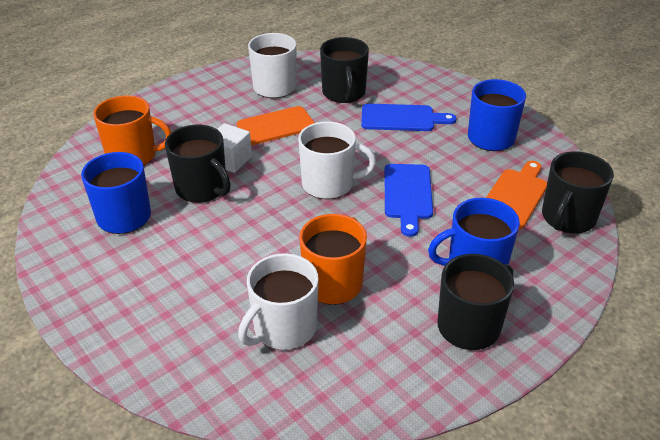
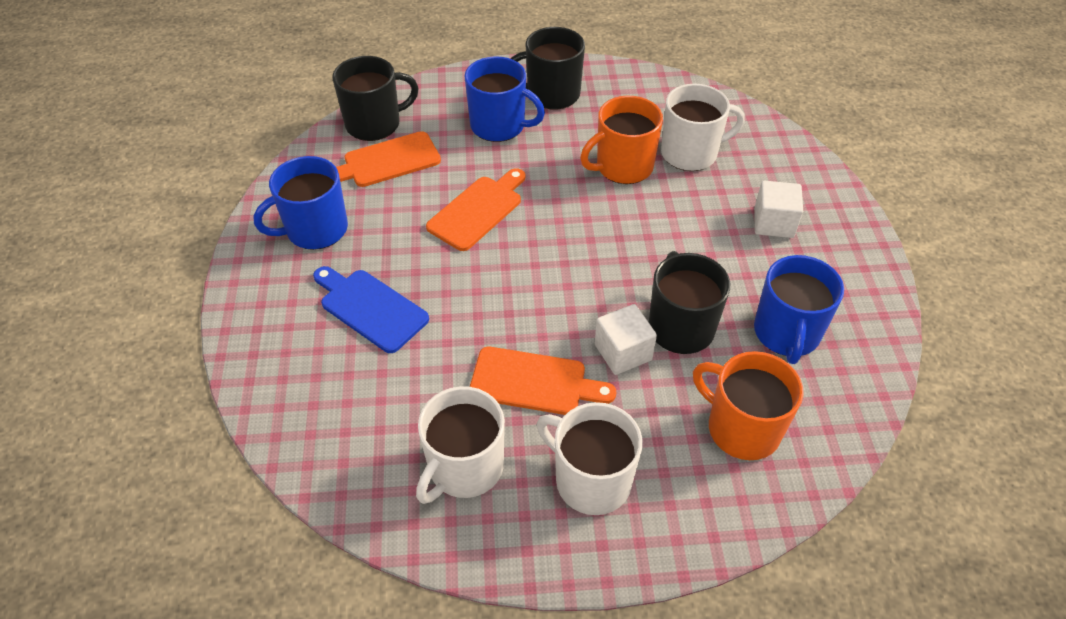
camera: 145 degrees left, 10 degrees up
(168, 294) = (773, 223): none -> white cube
(329, 184) = (541, 261): white mug -> white mug (591, 480)
(344, 93) = (387, 394): black mug -> none
(407, 195) = (478, 210): blue cutting board -> orange cutting board

